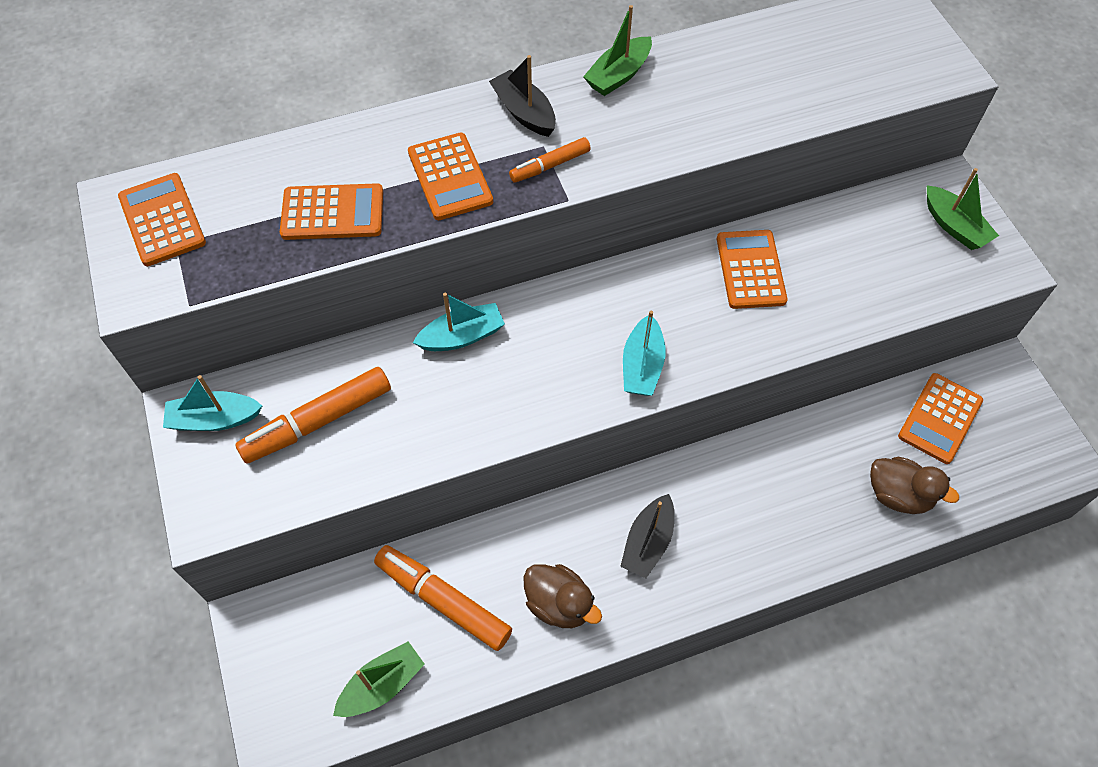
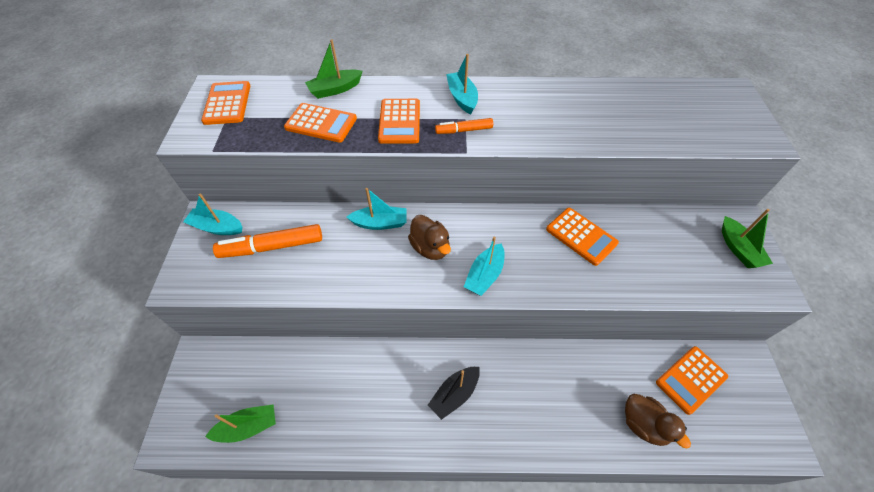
camera: 20 degrees right, 5 degrees down
(443, 601) = (310, 385): orange marker -> none
(524, 112) = (462, 98): black boat -> turquoise boat
(559, 604) = (380, 415): brown duck -> brown duck (430, 248)
(618, 75) = (530, 92): green boat -> green boat (335, 89)
(750, 270) = (581, 236): orange calculator -> orange calculator turned 120 degrees clockwise

